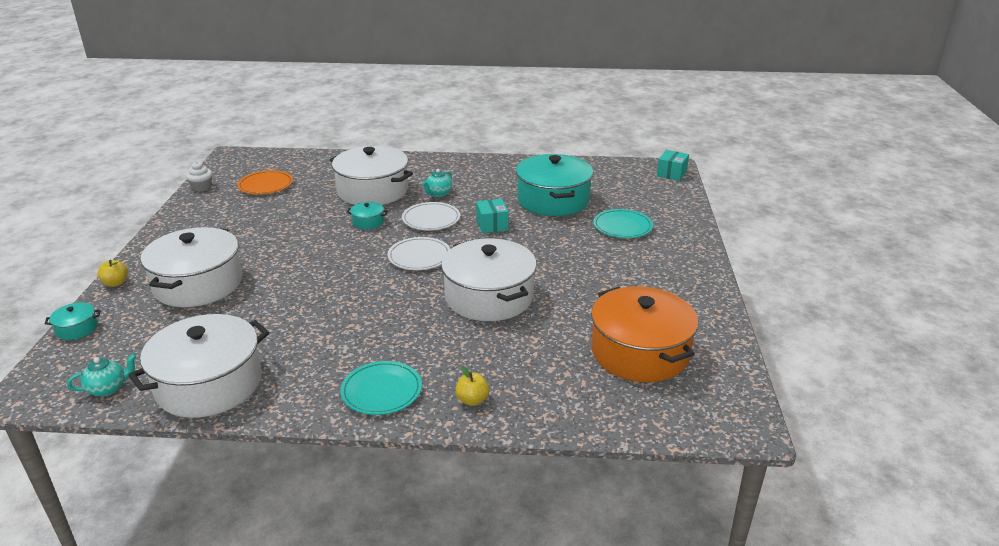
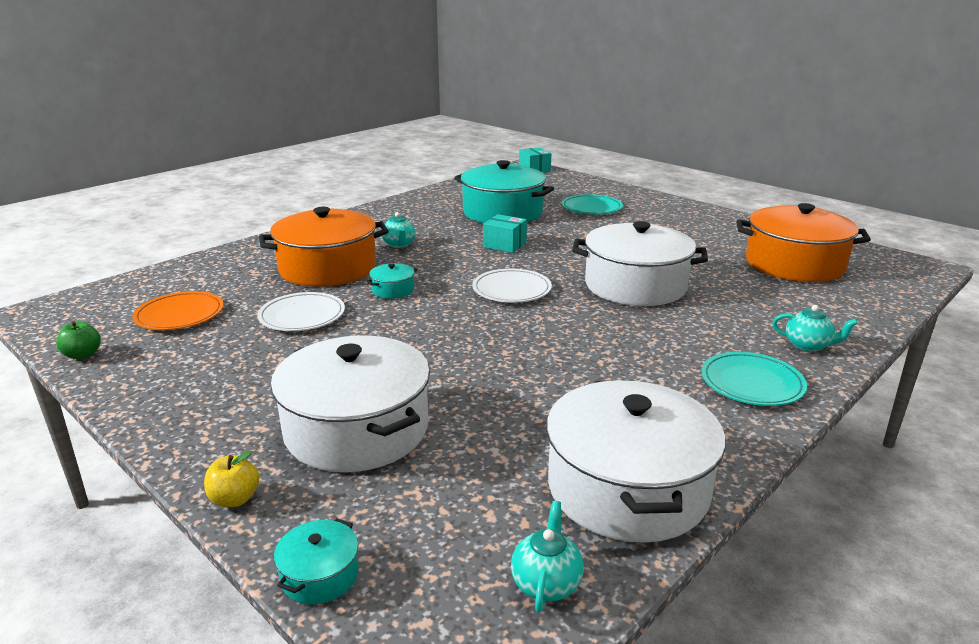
camera: 50 degrees left, 5 degrees down
(202, 187) = (82, 355): white cupcake -> green apple
(372, 191) = (328, 268): white pot -> orange pot
(431, 219) = (445, 263): white plate -> white plate (302, 316)
(472, 400) = (808, 346): yellow apple -> turquoise teapot

